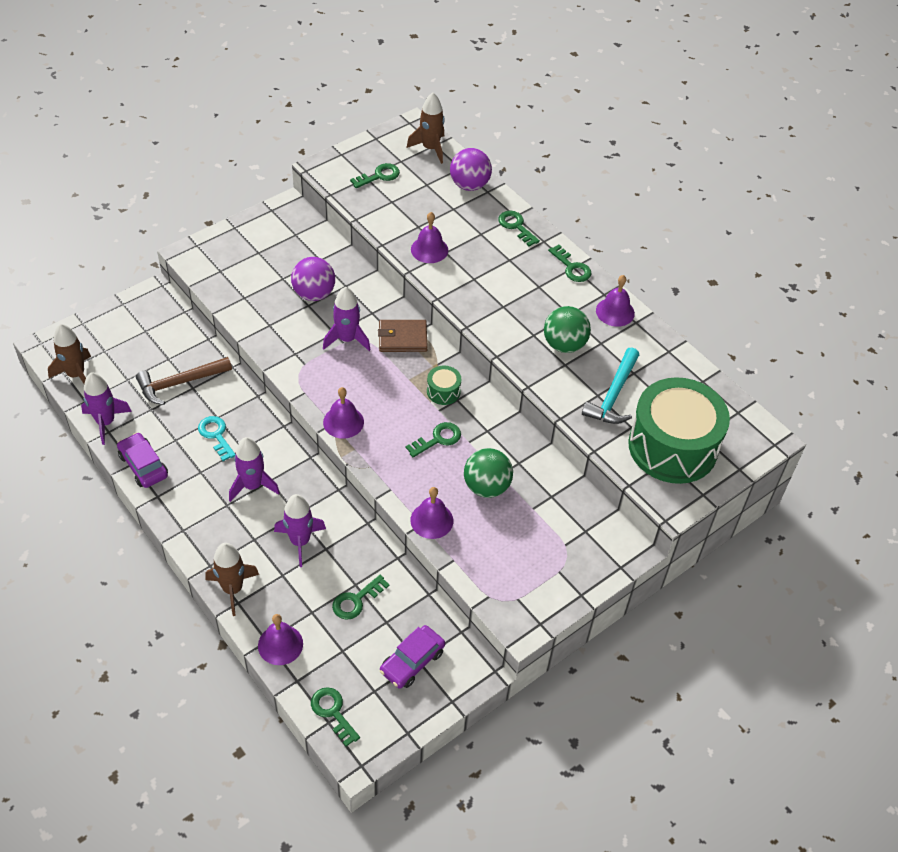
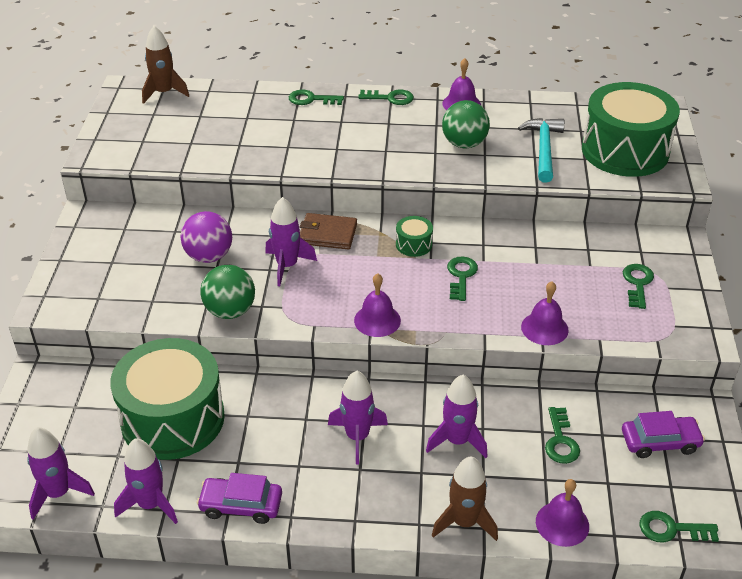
camera: 45 degrees left, 10 degrees down
(76, 375) = (58, 493): brown rocket -> purple rocket
(180, 383) = (172, 419): brown hammer -> green drum
(216, 435) = (268, 429): turquoise key -> none
(379, 176) = (152, 133): green key -> green key (637, 283)
(402, 338) = (327, 234): brown wallet -> brown wallet turned 60 degrees clockwise
(412, 661) = (660, 442): purple car -> purple car turned 90 degrees counterclockwise
(429, 249) = (273, 153): purple bell -> none
(469, 185) = (234, 96): purple ball -> none
(486, 487) = (541, 277): green ball -> green ball (230, 311)
(613, 395) = (543, 149): turquoise hammer -> turquoise hammer turned 150 degrees counterclockwise

